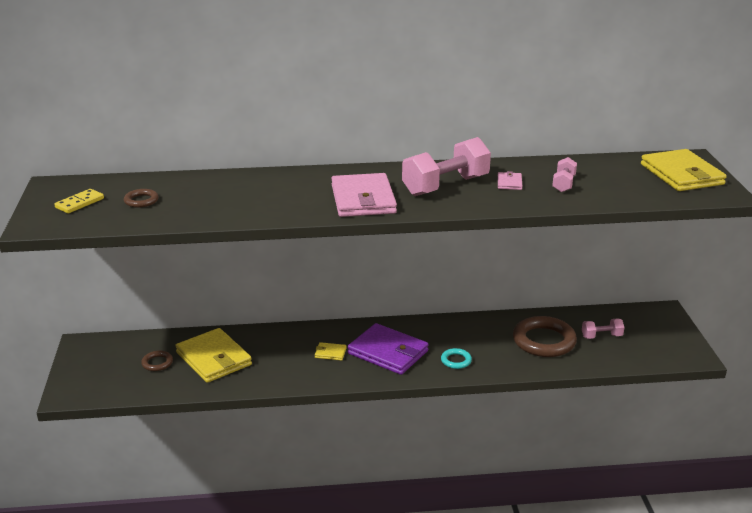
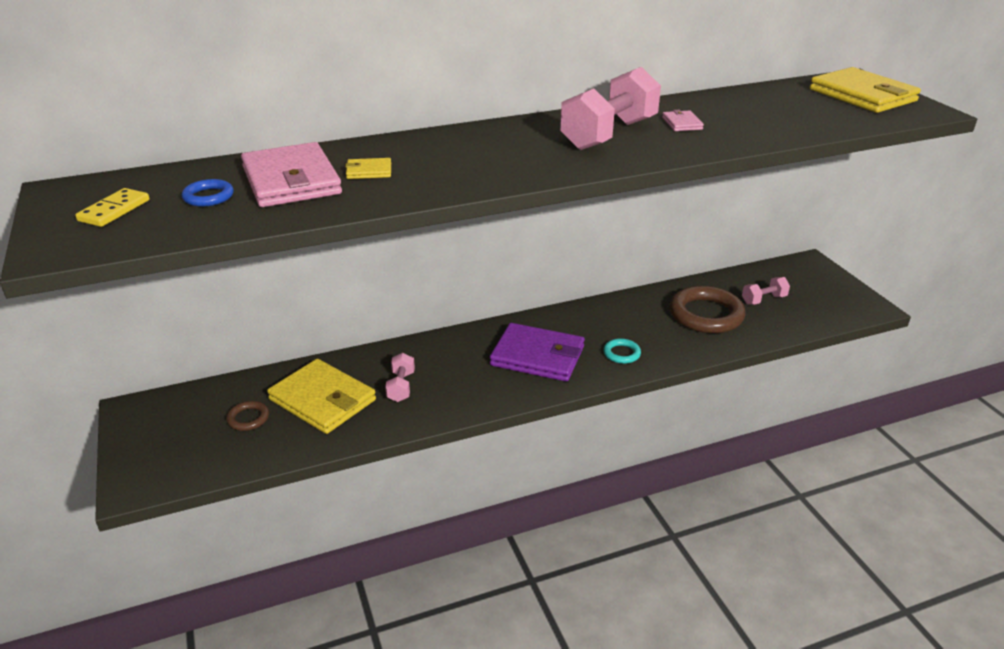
camera: 15 degrees left, 5 degrees up
(141, 201) = (208, 197): brown ring -> blue ring
(330, 353) = (468, 368): yellow wallet -> yellow wallet (369, 171)
(363, 199) = (518, 161): pink wallet -> pink wallet (291, 181)
(563, 184) = (744, 118): pink dumbbell -> pink dumbbell (401, 387)

